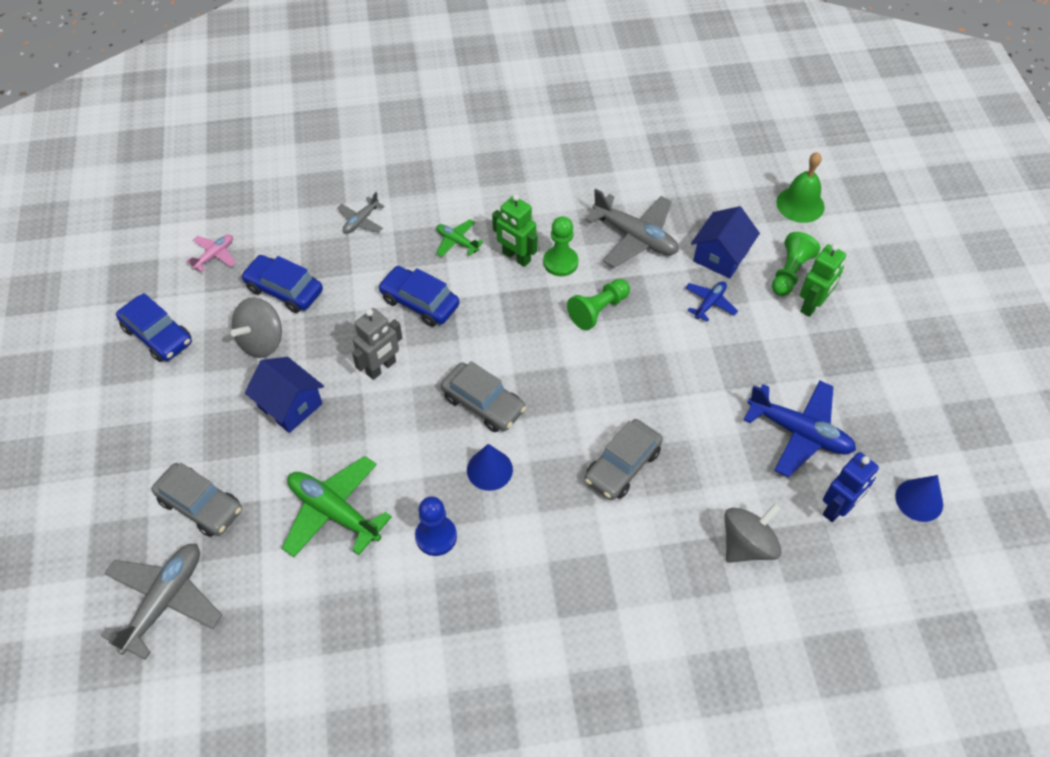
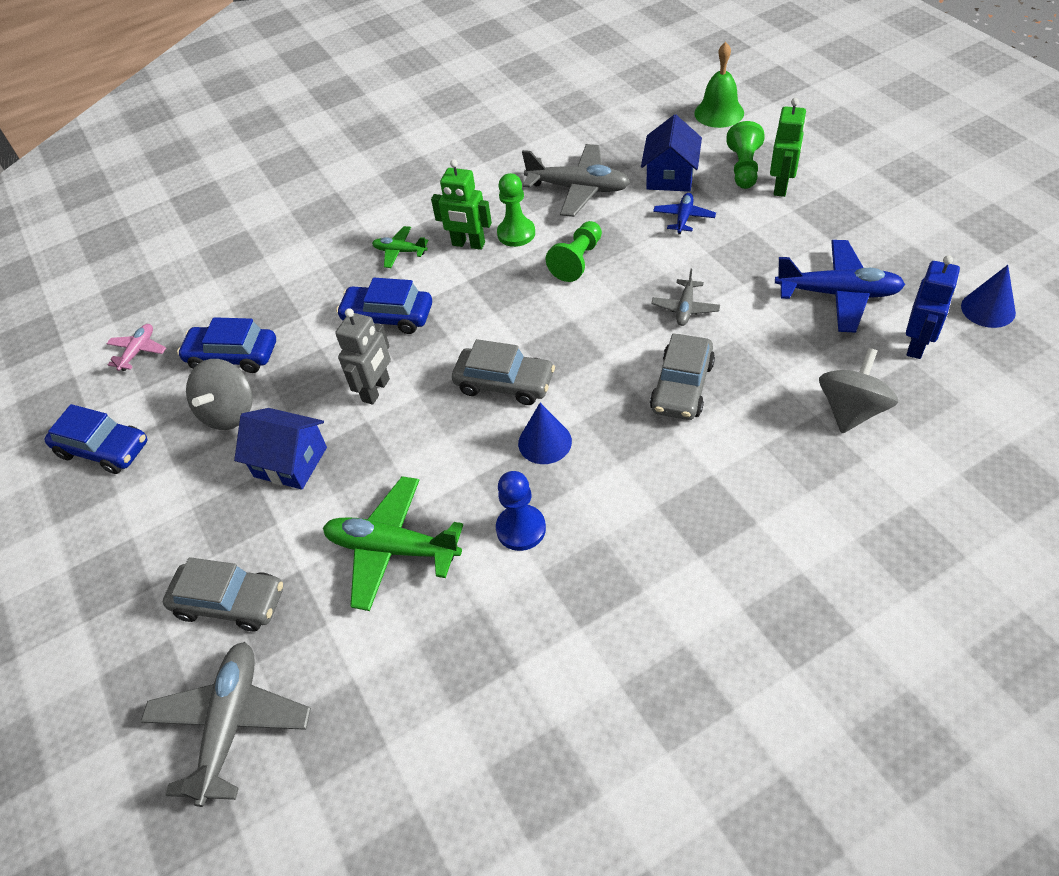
camera: 15 degrees left, 5 degrees down
(361, 221) = (288, 267): grey plane -> grey plane (685, 308)

